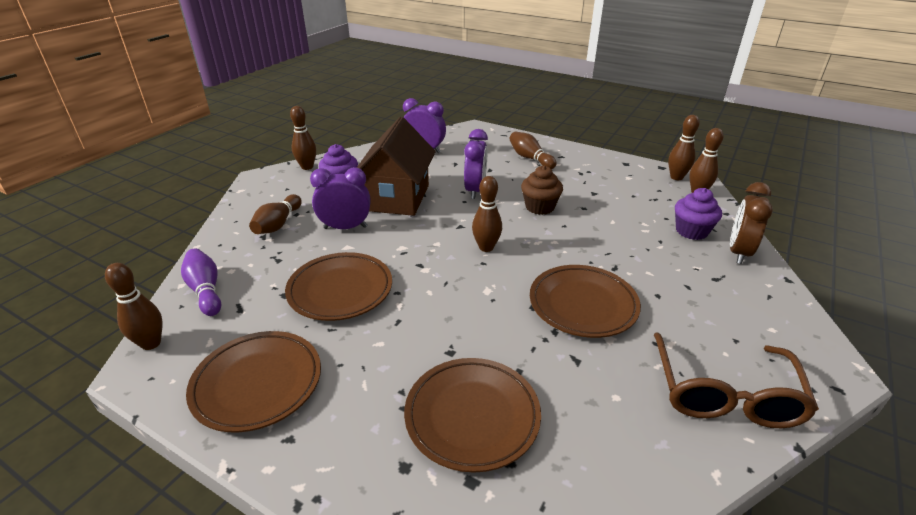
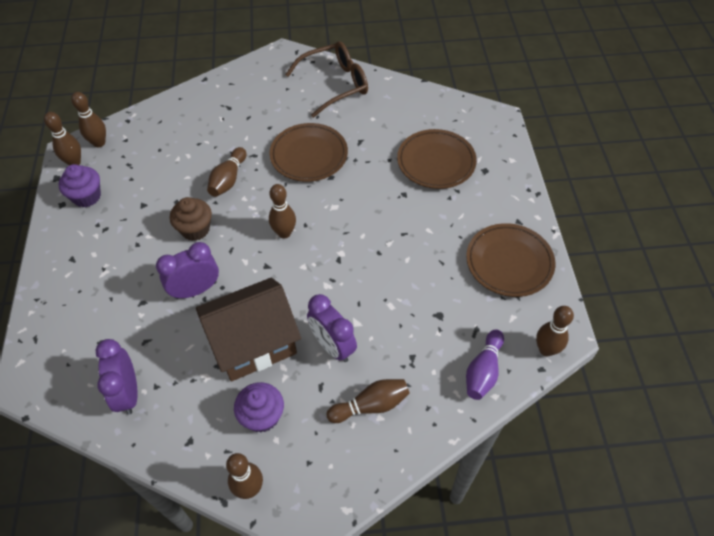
camera: 125 degrees left, 20 degrees up
(340, 290) = (406, 285): brown plate -> none
(530, 158) = (93, 282): brown bowling pin -> brown bowling pin (228, 179)
(691, 231) = (171, 131): purple cupcake -> purple cupcake (87, 196)
(738, 252) = (186, 104): brown clock -> none

